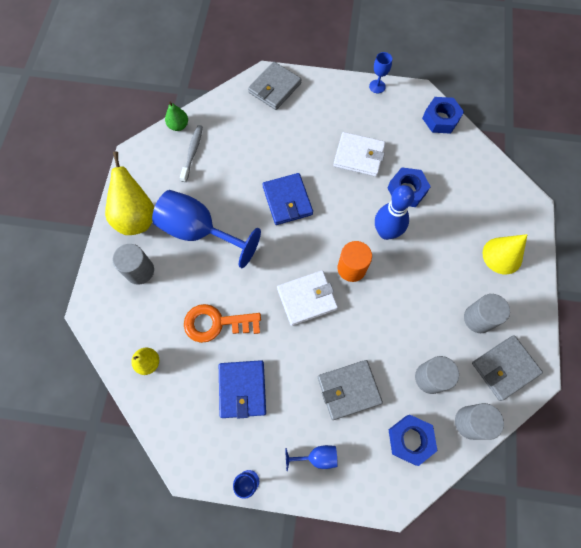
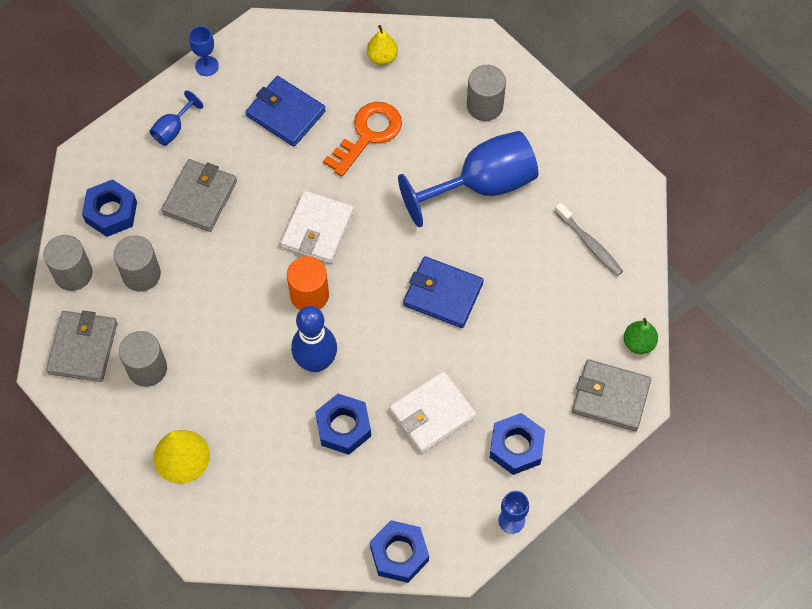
camera: 130 degrees right, 5 degrees down
(136, 217) = (551, 139): yellow pear -> none
(178, 125) = (641, 254): green pear -> green pear (638, 343)
(275, 88) = (610, 397): grey wallet -> grey wallet turned 60 degrees counterclockwise
(339, 109) = (516, 447): none -> blue nut

